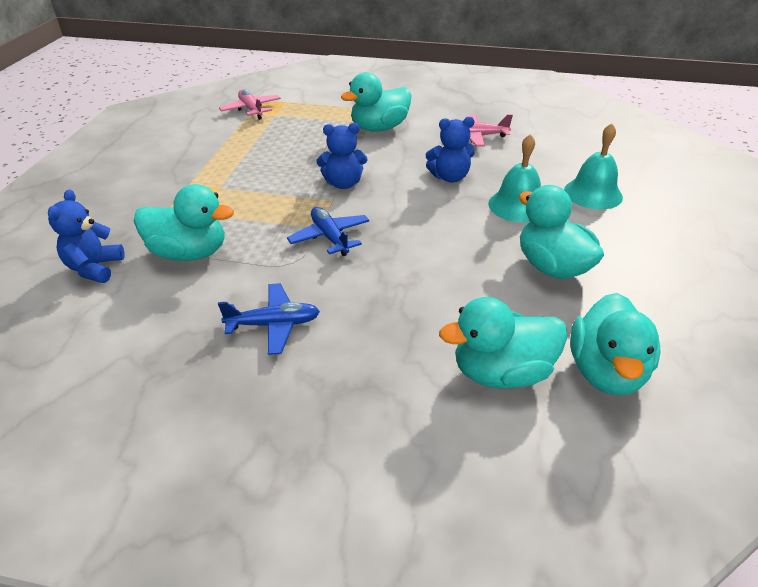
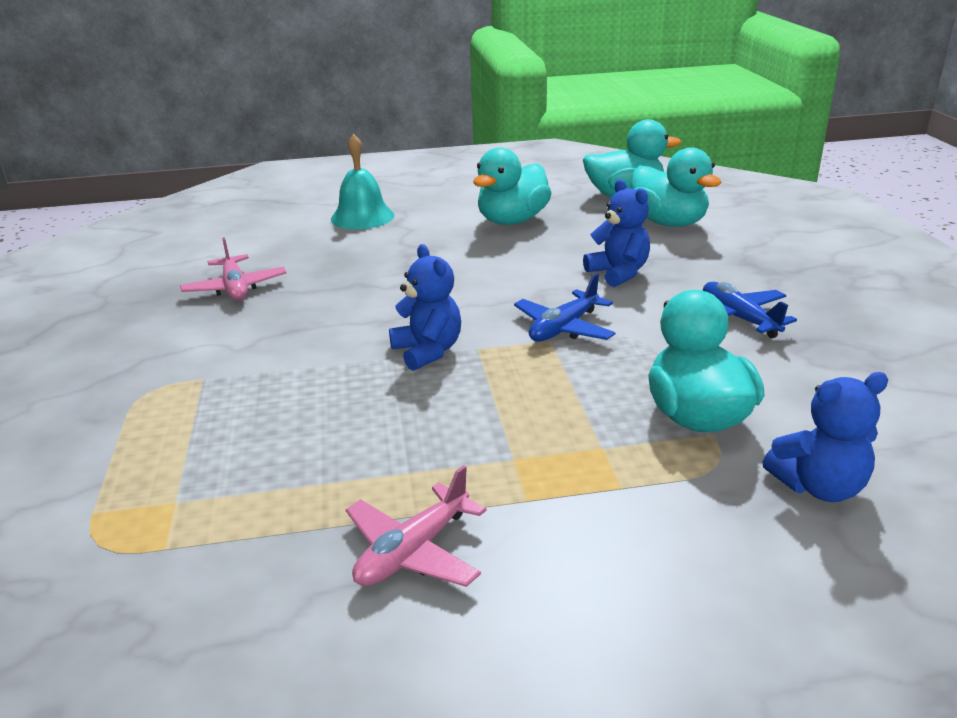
camera: 110 degrees left, 10 degrees down
(251, 110) = (148, 551): pink plane -> pink plane (413, 551)
(379, 128) = (222, 365): turquoise duck -> none
(450, 177) = (366, 286): blue teddy bear -> blue teddy bear (618, 273)
(517, 205) = (411, 245): turquoise bell -> none

